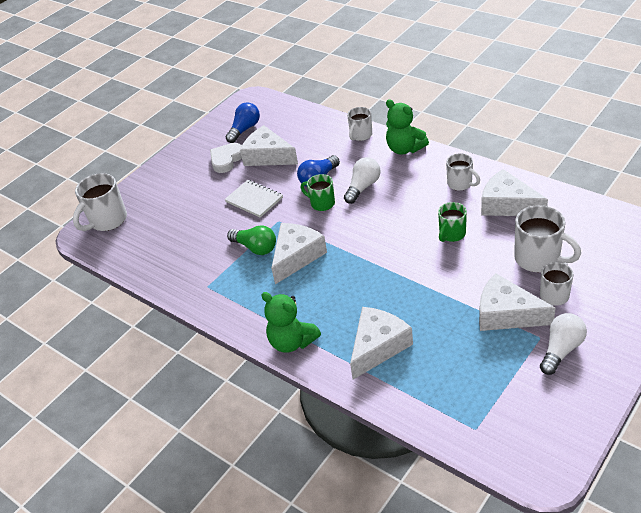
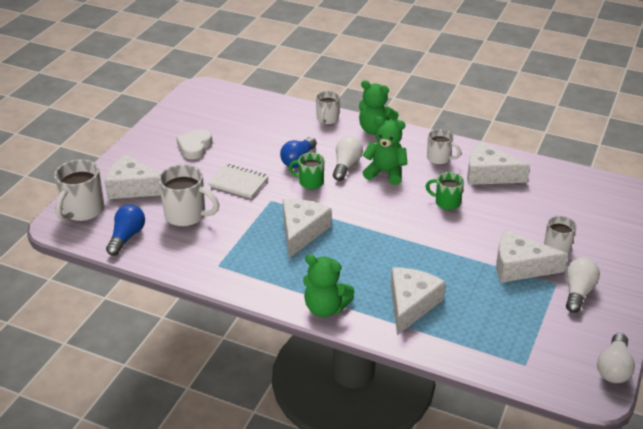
camera: 20 degrees left, 5 degrees down
(245, 129) = (204, 117): blue light bulb -> blue light bulb (127, 237)
(255, 248) = (256, 226): green light bulb -> none
(268, 156) = (238, 141): white cheese -> white cheese (133, 187)
(399, 197) = (385, 173): none -> green teddy bear
(452, 234) = (446, 202): green mug -> green mug turned 90 degrees clockwise
(538, 259) = (532, 218): white mug -> white mug (187, 215)
(572, 445) = (613, 368): none -> white light bulb

